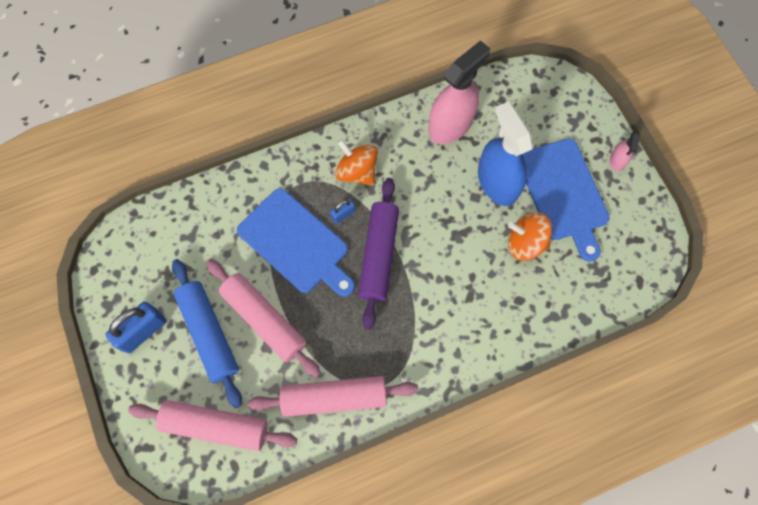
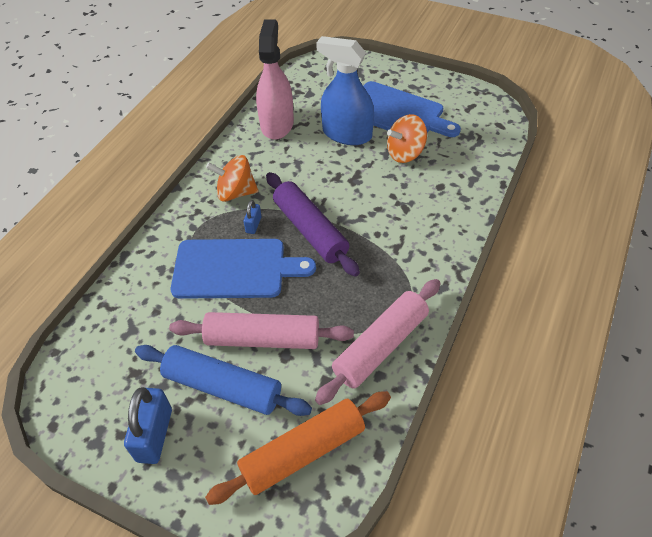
camera: 40 degrees left, 20 degrees down
(216, 426) = (303, 452): pink rolling pin -> orange rolling pin
(617, 160) = (409, 76): pink spray bottle -> none

